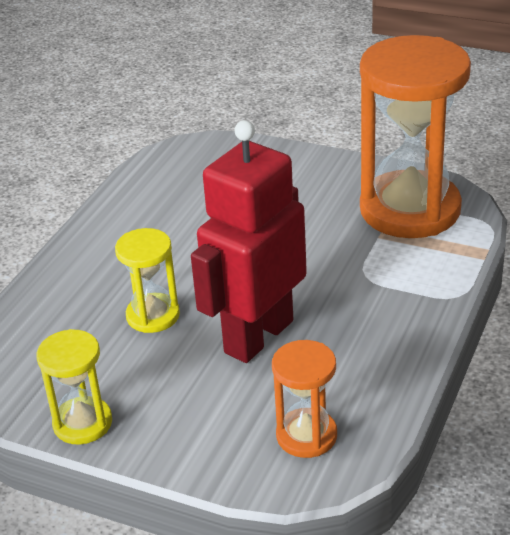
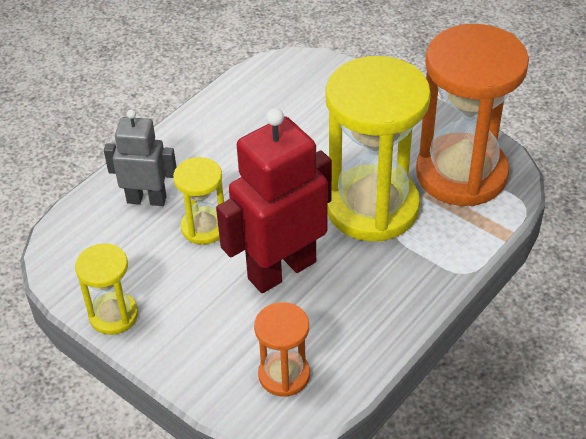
camera: 15 degrees right, 10 degrees up
(75, 303) = (147, 199): none -> grey robot
(330, 258) = (372, 207): none -> yellow hourglass

